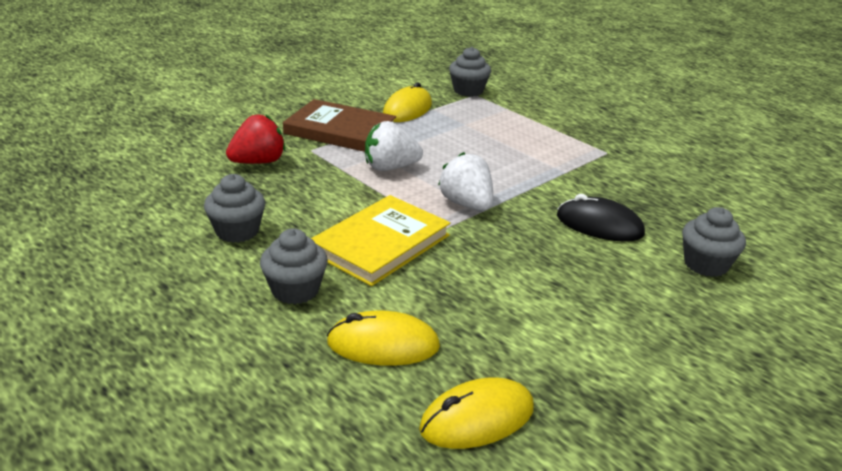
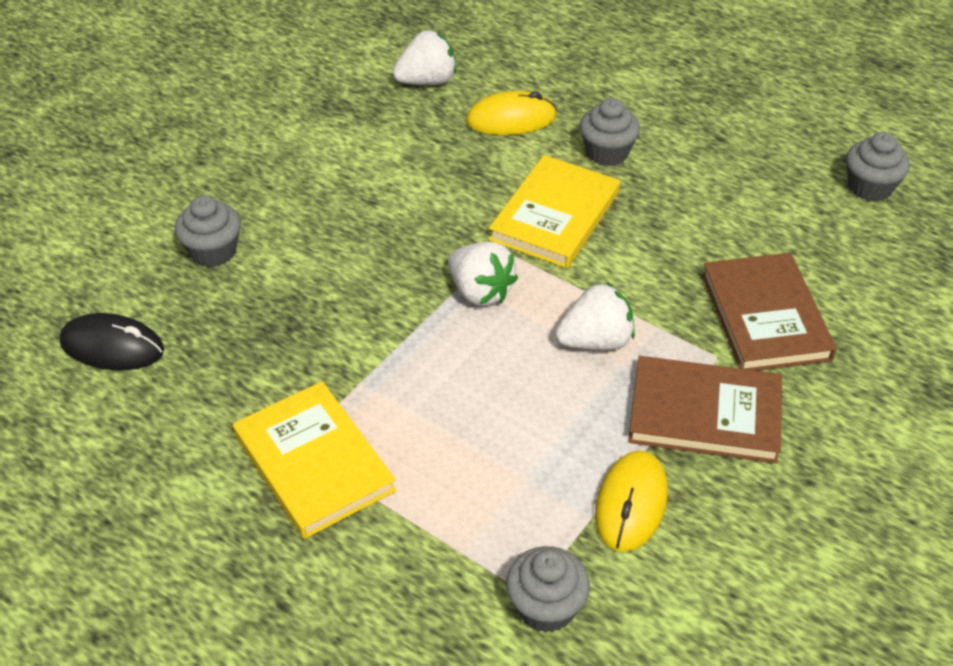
camera: 170 degrees right, 15 degrees up
(237, 231) = (705, 205): grey cupcake -> grey cupcake (870, 187)
(258, 162) = (765, 316): red strawberry -> brown book
(477, 418) = (427, 81): yellow mouse -> white strawberry
(593, 145) = (314, 463): none -> yellow book
(599, 225) = (321, 288): black mouse -> black mouse (112, 346)

